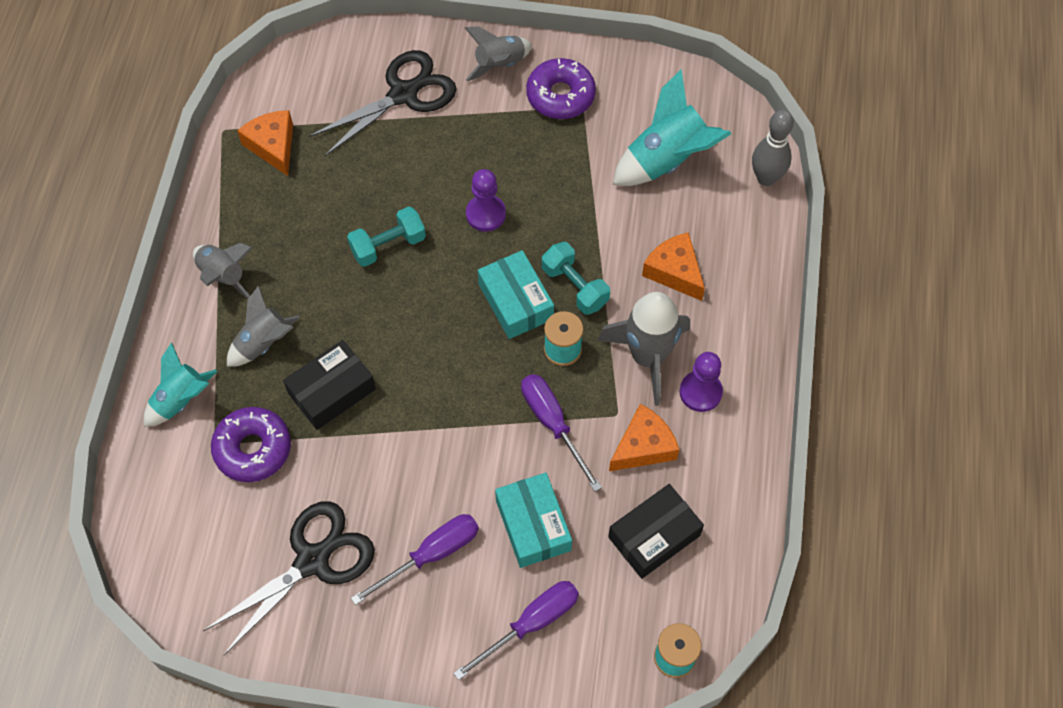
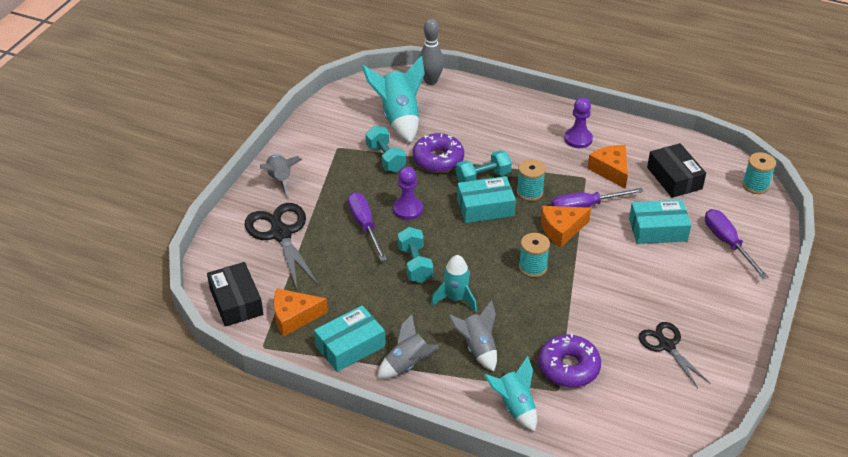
camera: 75 degrees left, 20 degrees down
(240, 212) = (350, 346): none -> turquoise box
(312, 561) = (667, 346): black scissors -> black scissors, size x0.64
(331, 391) = (530, 315): black box -> black box (236, 302)
(340, 302) = (455, 299): none -> turquoise rocket
(416, 379) = (533, 267): none -> turquoise spool
(431, 555) = (671, 282): purple screwdriver -> purple screwdriver (365, 226)
(560, 96) = (323, 155): purple donut -> purple donut (438, 159)
(578, 165) = (386, 158): none -> turquoise dumbbell
(648, 357) = (546, 156): grey rocket -> none
(674, 271) = (486, 132): orange cheese -> orange cheese (561, 229)

